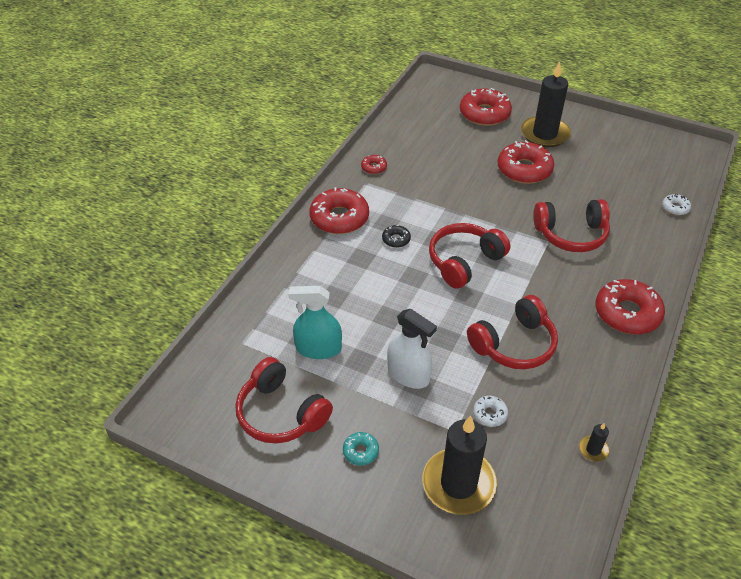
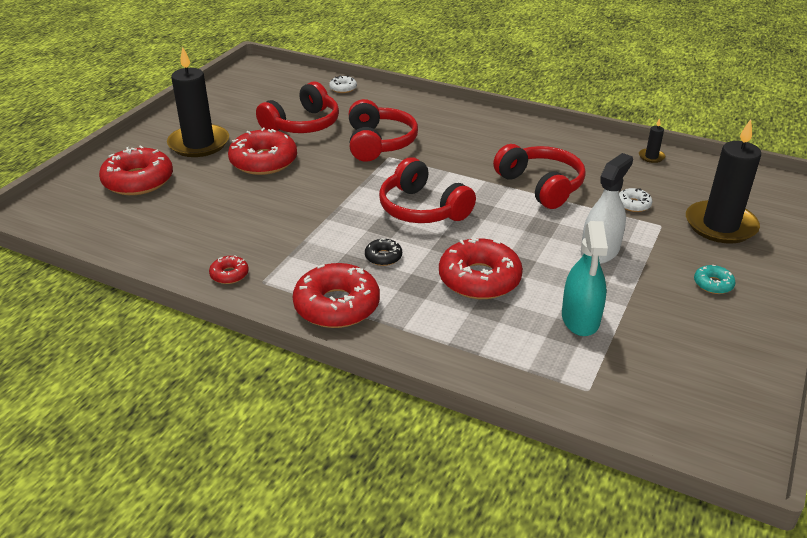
camera: 90 degrees left, 10 degrees down
(281, 413) = (688, 346): red headphones -> red headphones (303, 124)
(627, 313) = (489, 126): red donut -> red donut (479, 279)

